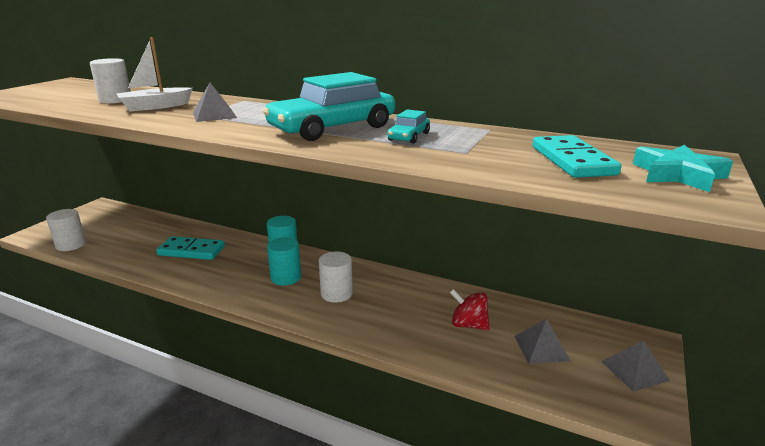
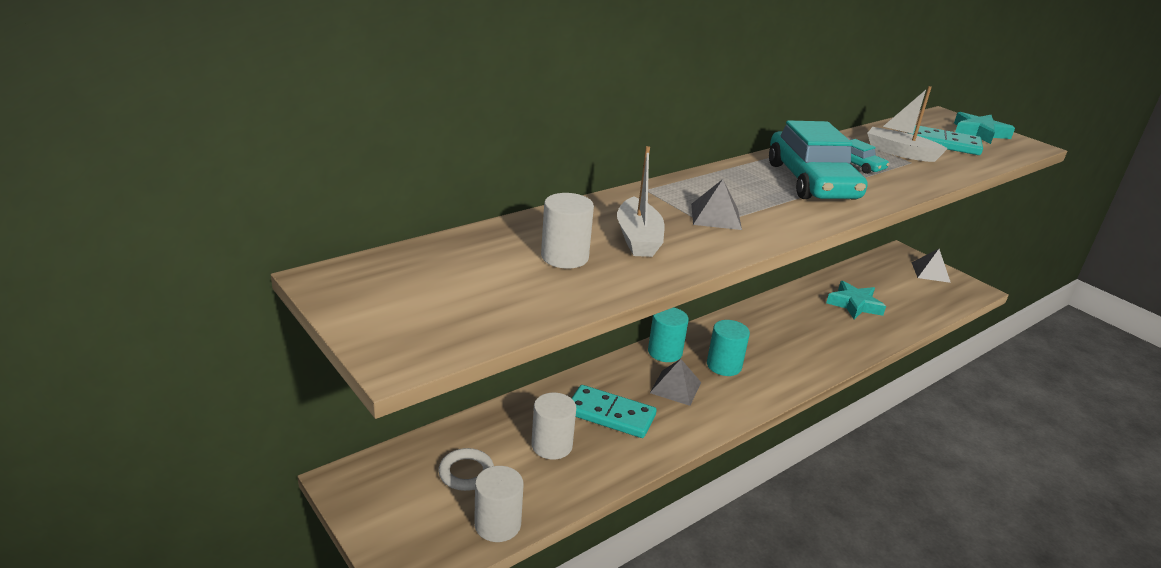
camera: 65 degrees left, 5 degrees up
(114, 227) = (466, 473): none -> white ring
(191, 251) = (610, 415): turquoise domino -> turquoise domino turned 75 degrees clockwise
(336, 293) = (774, 347): white cylinder -> white cylinder (551, 445)
(468, 325) = (854, 305): red spinning top -> turquoise star
(486, 147) = (899, 153): none -> white boat
(541, 348) = (895, 290): grey pyramid -> grey pyramid (675, 387)

